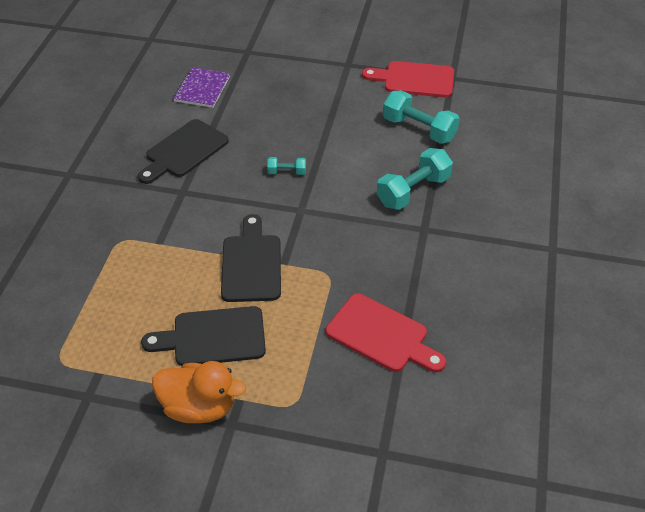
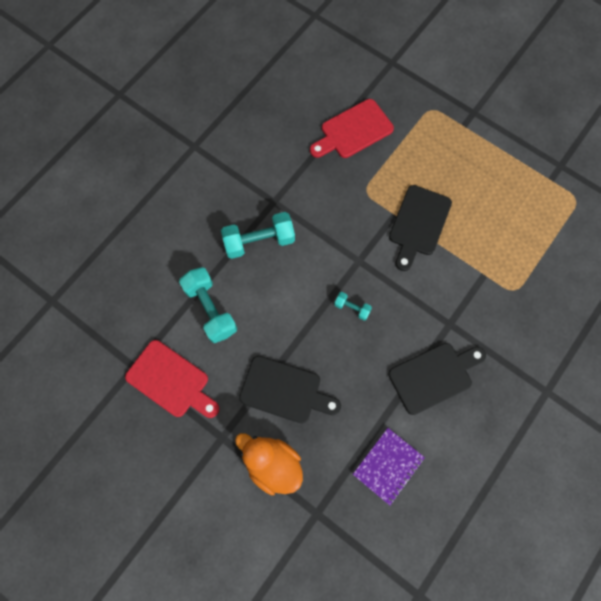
camera: 155 degrees left, 25 degrees up
(199, 407) = (490, 130): orange duck -> orange duck (272, 464)
(213, 337) = (466, 175): black cutting board -> black cutting board (285, 390)
(381, 335) = (353, 131): red cutting board -> red cutting board turned 90 degrees counterclockwise

